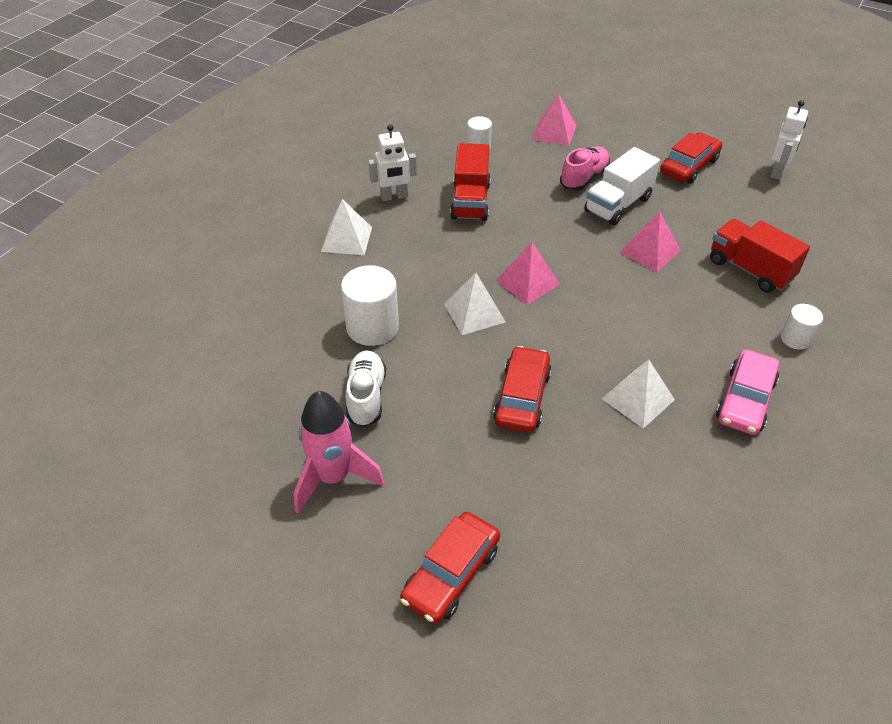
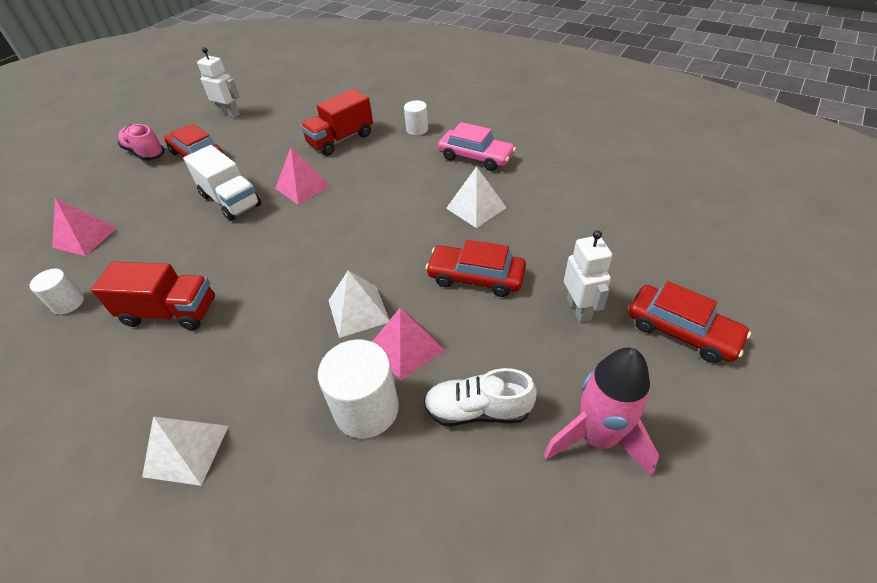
camera: 85 degrees left, 0 degrees up
(394, 197) = (120, 394): white robot -> white robot (579, 309)
(528, 282) = (322, 267): pink pyramid -> pink pyramid (406, 347)
(584, 178) = (178, 220): pink shoe -> pink shoe (145, 153)

